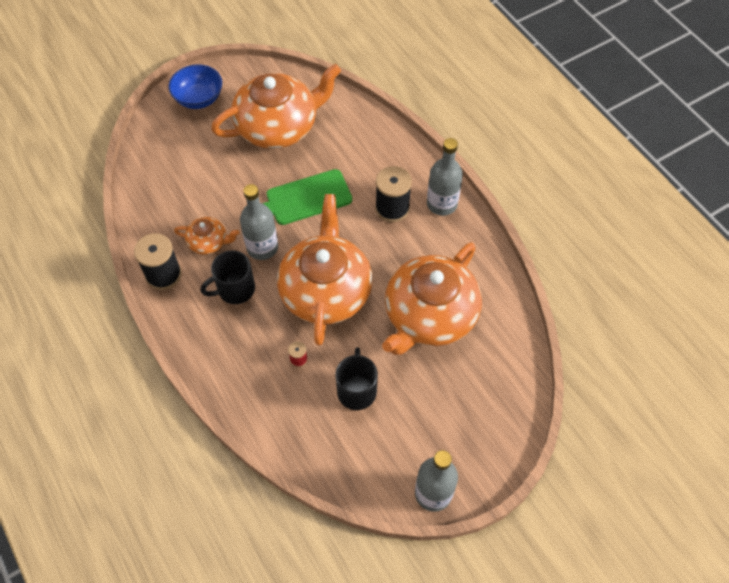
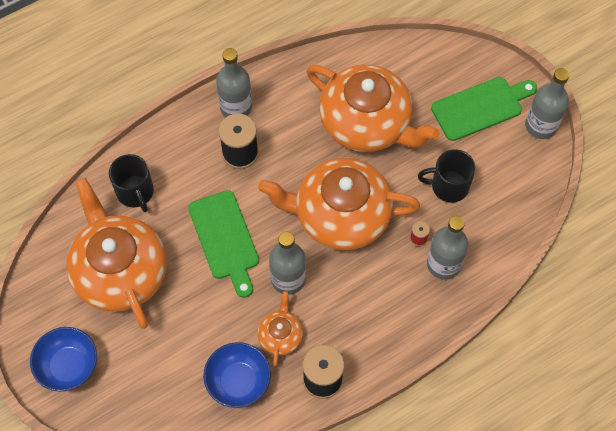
camera: 90 degrees left, 5 degrees up
(170, 211) = (238, 381): none -> blue bowl
(235, 289) = (340, 303): black mug -> black mug (135, 192)
(269, 381) = (443, 264): none -> grey bottle
(453, 428) = (480, 107): none -> green cutting board

